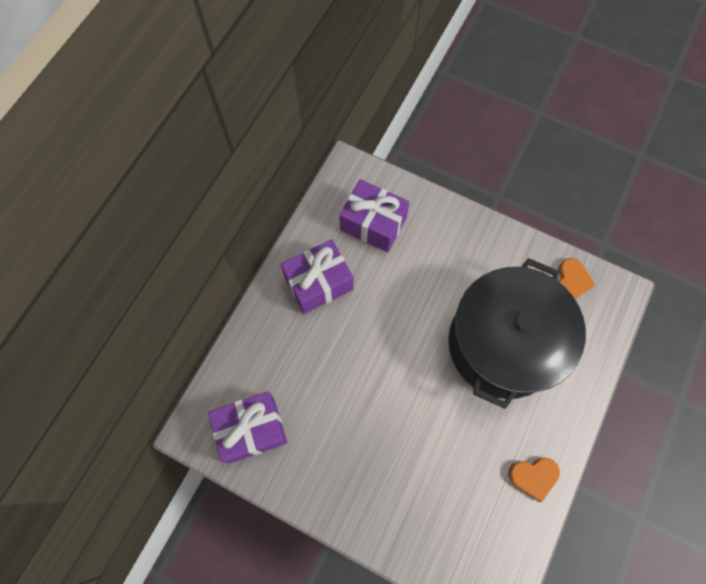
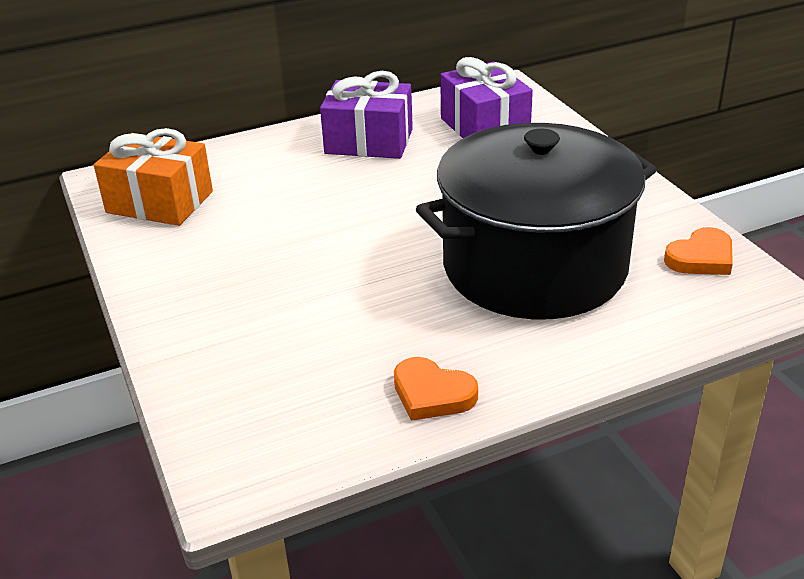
camera: 40 degrees right, 35 degrees down
(251, 429) = (160, 202): purple gift -> orange gift

